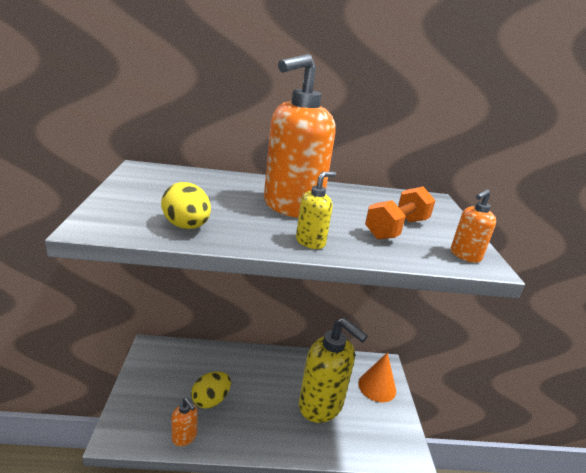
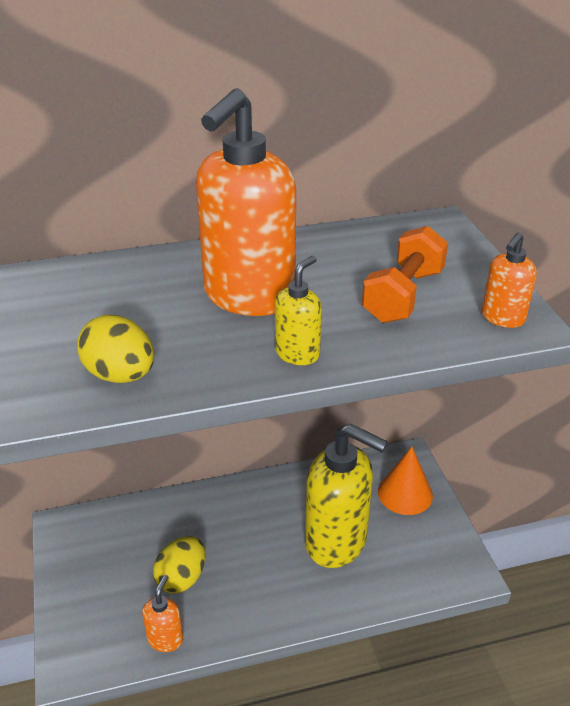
camera: 10 degrees left, 10 degrees up
(184, 437) = (165, 639): orange soap dispenser -> orange soap dispenser turned 105 degrees counterclockwise

